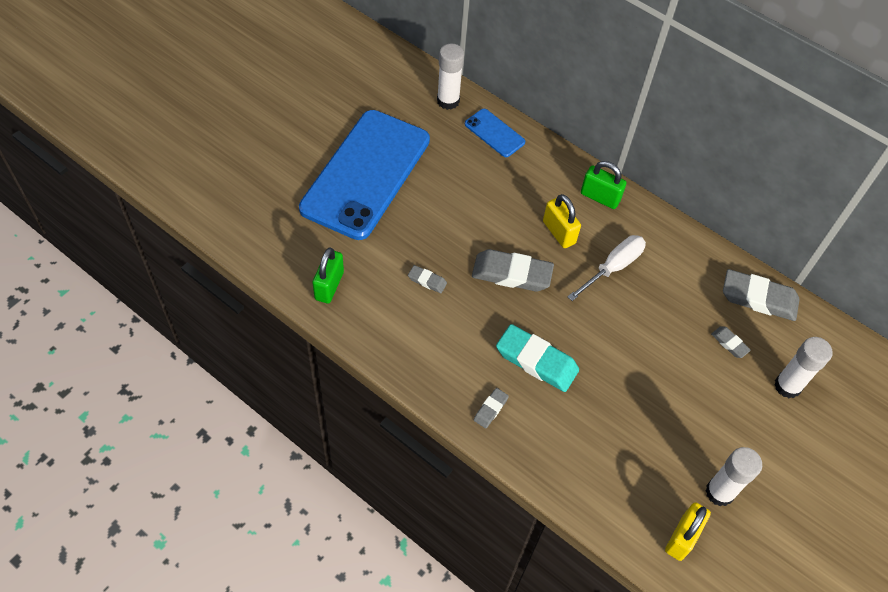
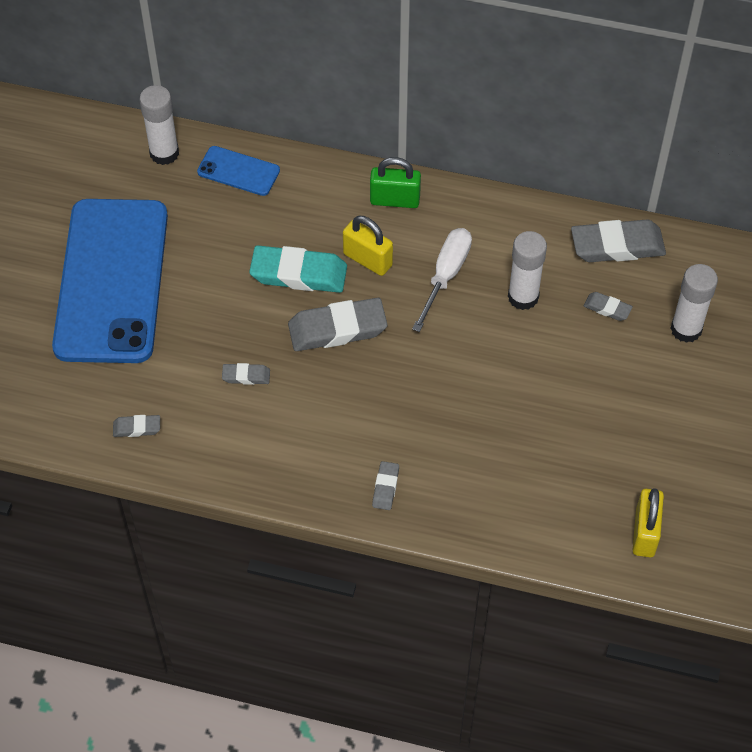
camera: 20 degrees left, 0 degrees up
(329, 286) = (137, 428): green padlock -> grey eraser
(536, 361) = (410, 414): turquoise eraser -> turquoise eraser (298, 274)
(719, 492) = (663, 470): white glue stick -> white glue stick (523, 297)

